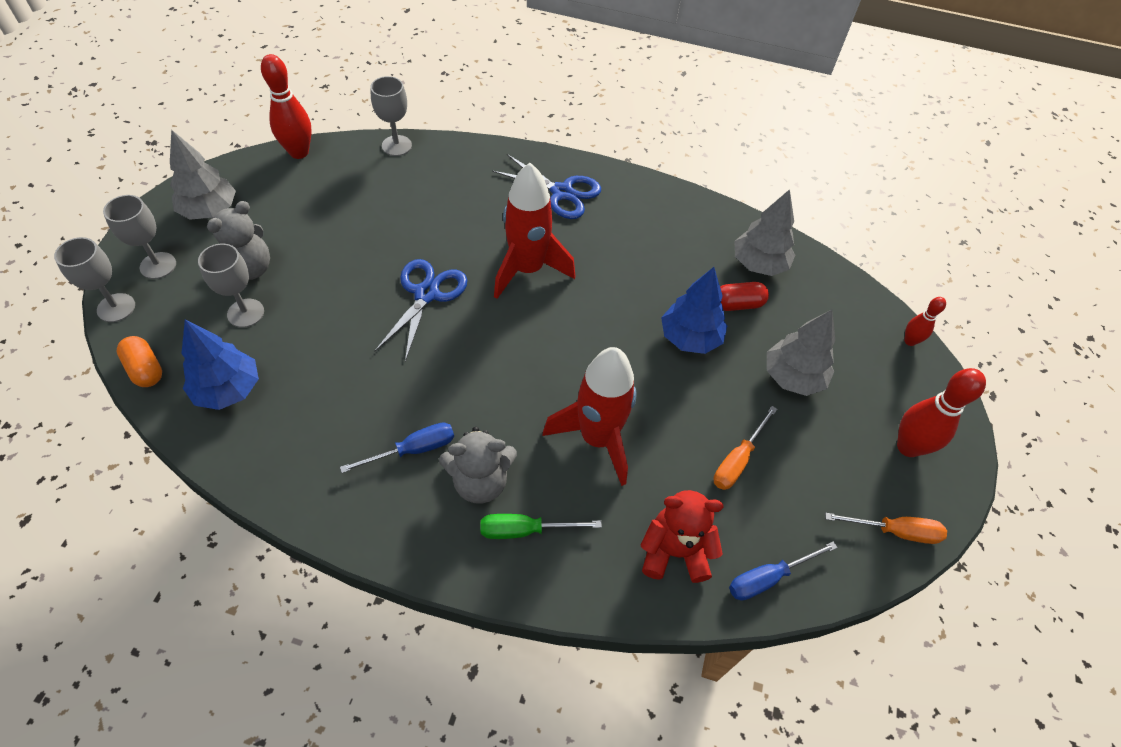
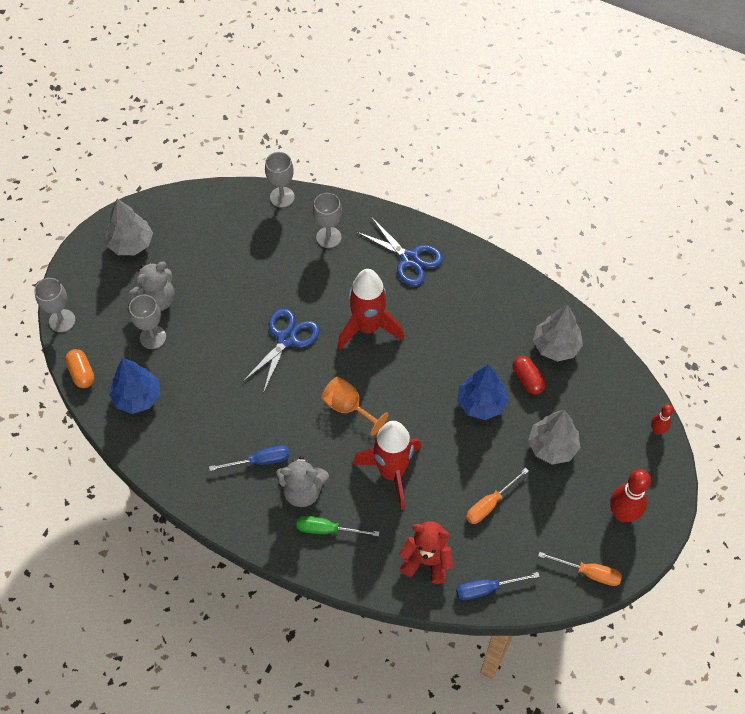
camera: 15 degrees right, 5 degrees up
(158, 265) = (92, 288): grey goblet -> grey goblet (328, 237)
(299, 152) = (203, 195): red bowling pin -> none
(522, 365) = (348, 407): none -> orange goblet
(738, 304) = (527, 380): red capsule -> red capsule turned 60 degrees clockwise

